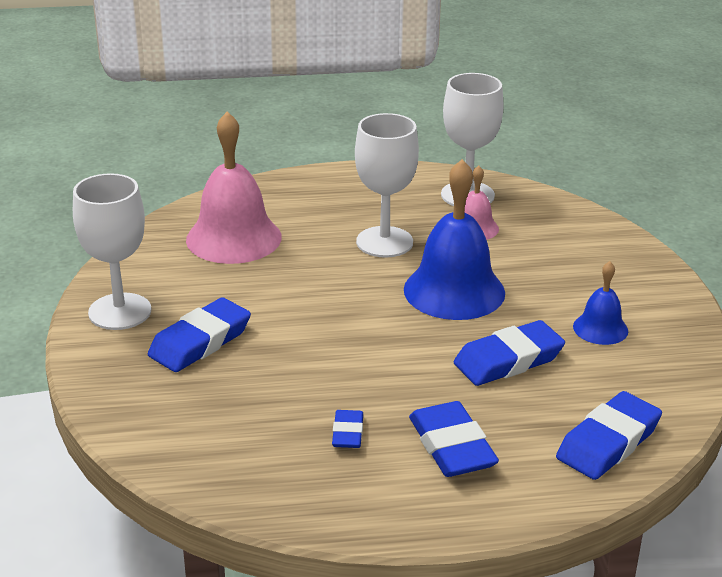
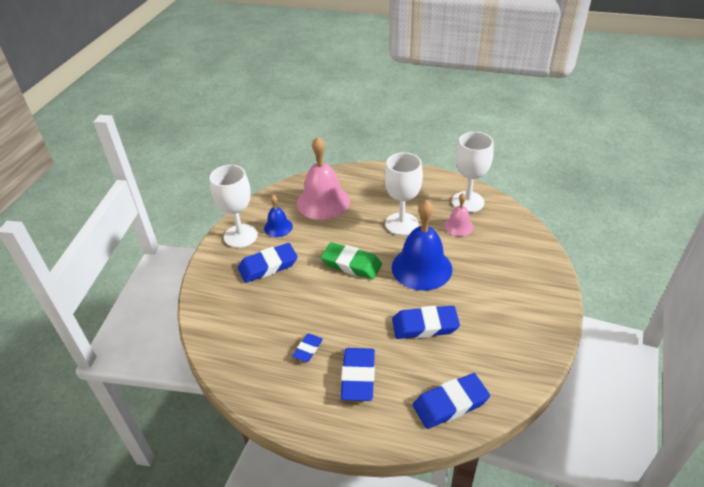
camera: 25 degrees right, 10 degrees up
(340, 310) = (351, 264): none -> green eraser
(600, 328) = (493, 318): blue bell -> blue bell (278, 227)

